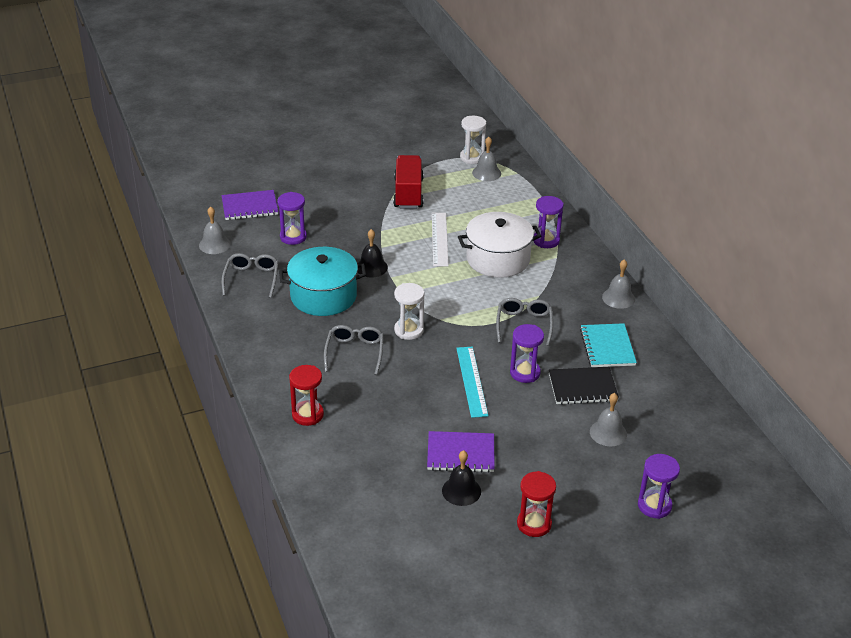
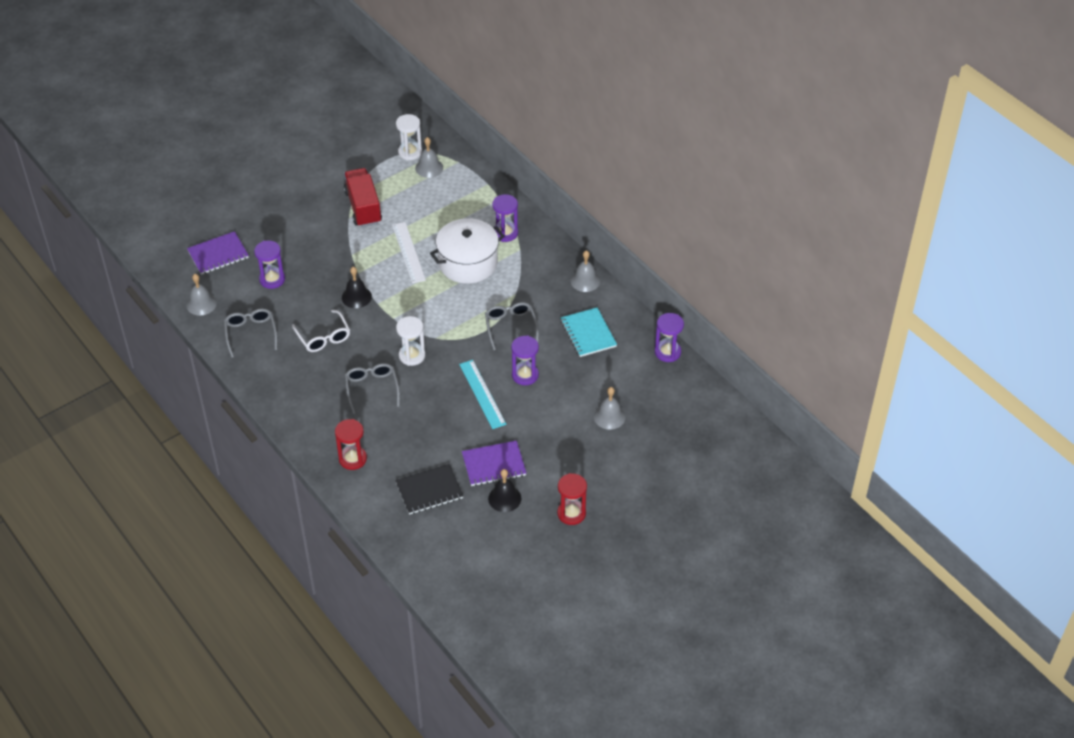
camera: 15 degrees left, 10 degrees up
(323, 296) = (323, 337): turquoise pot -> white glasses
(582, 387) = (577, 378): black notebook -> black notebook (429, 490)
(654, 506) = (662, 474): purple hourglass -> purple hourglass (667, 352)

